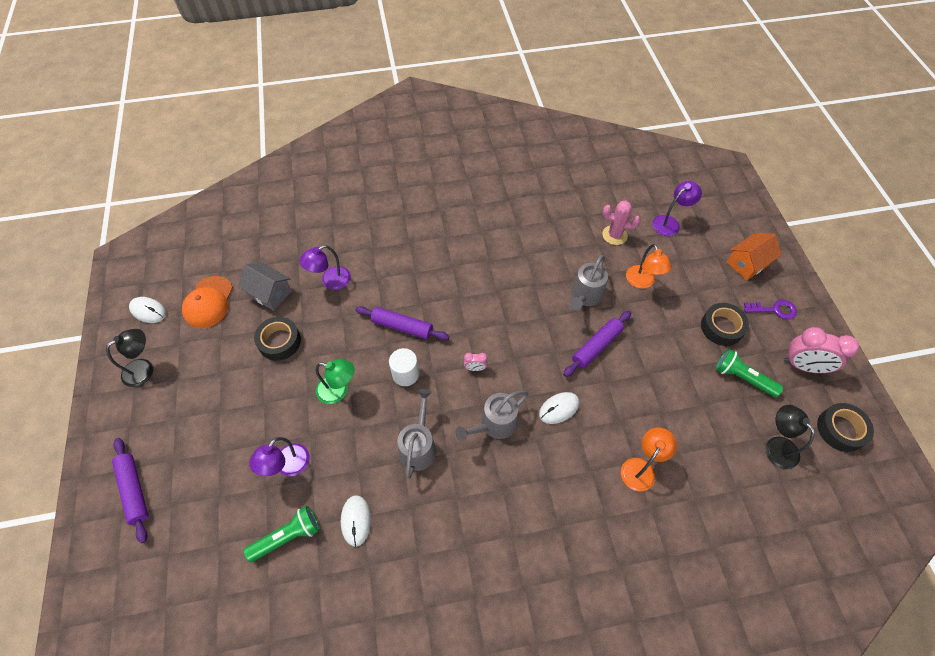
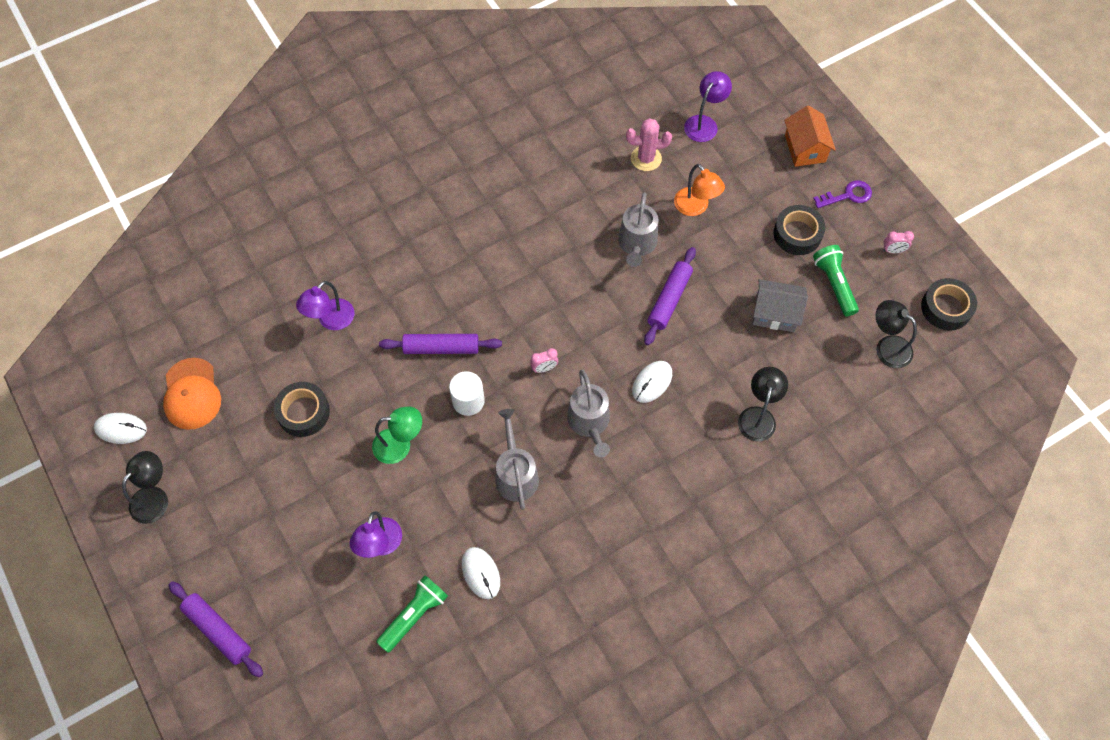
camera: 20 degrees left, 5 degrees up
(270, 293) = (263, 359): grey house -> grey house (775, 313)
(495, 424) = (589, 422): grey watering can -> grey watering can turned 45 degrees counterclockwise
(641, 468) = (758, 416): orange lamp -> black lamp
(742, 378) = (834, 284): green flashlight -> green flashlight turned 60 degrees clockwise
(747, 263) = (805, 148): orange house -> orange house turned 45 degrees counterclockwise
(803, 366) = (893, 250): pink clock -> pink clock, size x0.47

